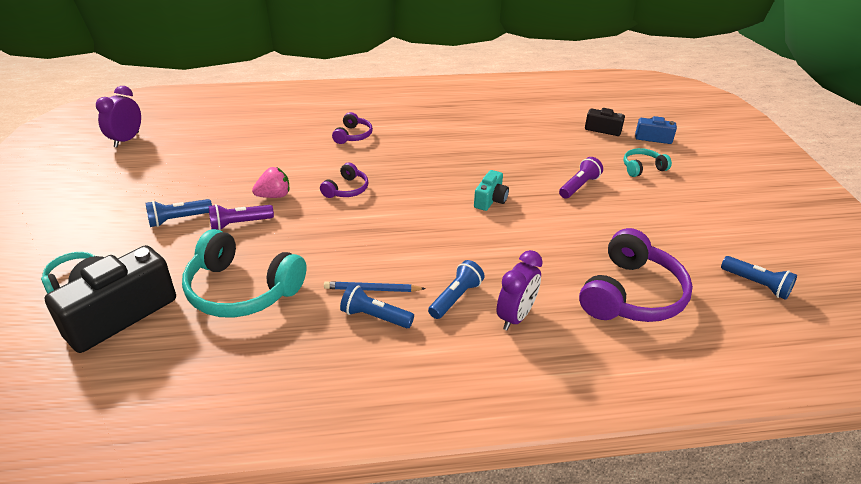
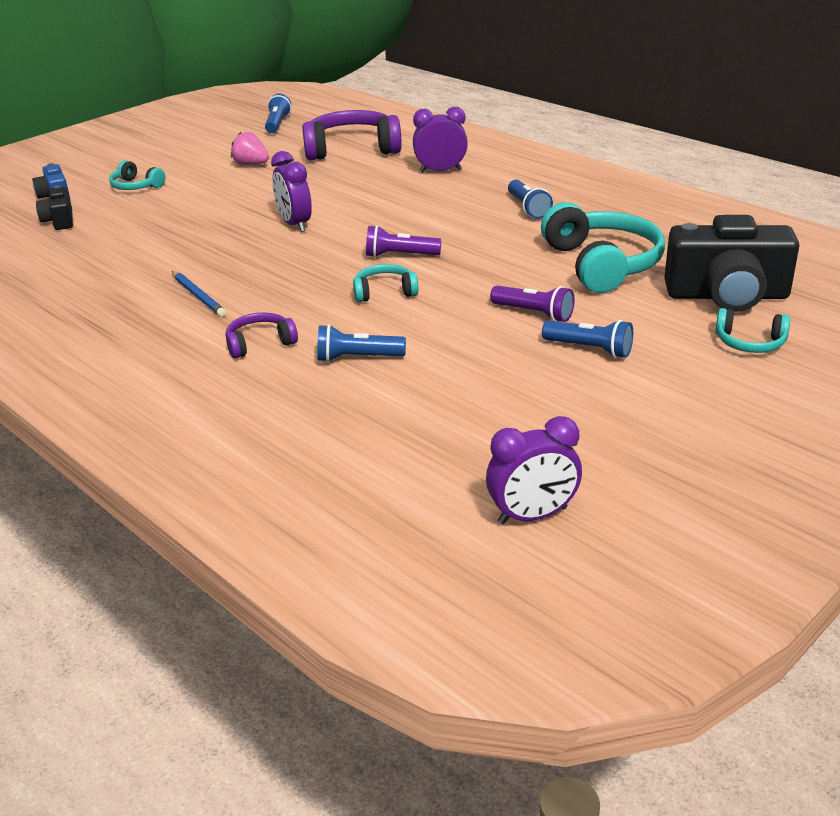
camera: 125 degrees left, 5 degrees down
(274, 196) = (461, 322): pink strawberry -> pink strawberry (251, 164)
(346, 189) = (384, 292): purple headphones -> turquoise headphones
(372, 289) = (502, 220): blue pencil -> blue pencil (198, 296)
(455, 297) = (456, 192): blue flashlight -> blue flashlight (357, 358)
(490, 200) = (295, 224): turquoise camera -> purple clock
(579, 186) = (211, 200): purple flashlight -> purple flashlight (400, 255)

